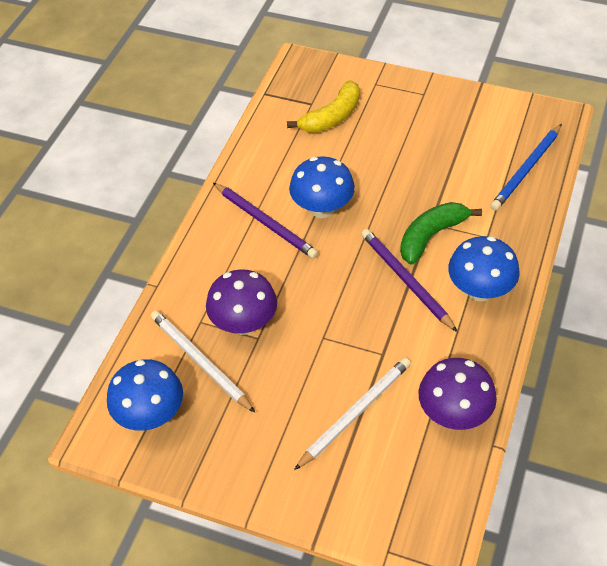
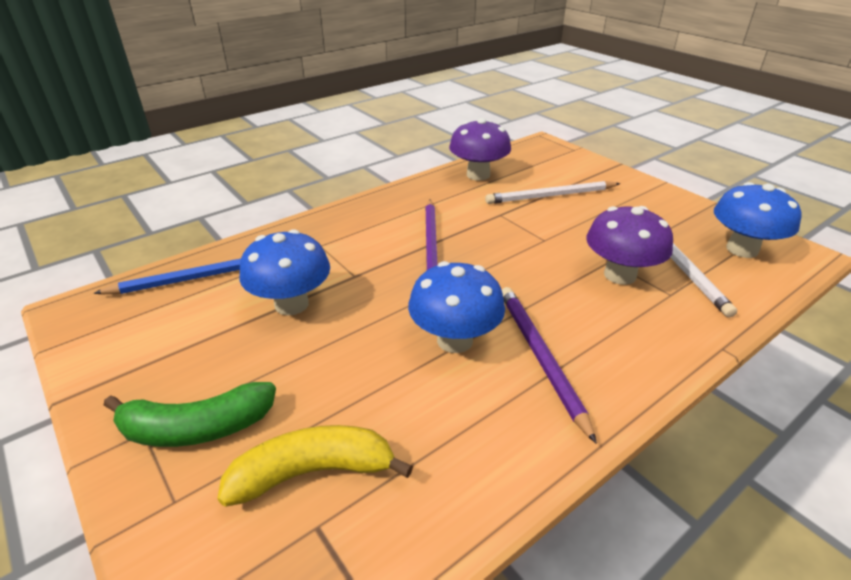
camera: 150 degrees left, 15 degrees down
(431, 236) = (368, 266): green banana -> green banana (197, 428)
(480, 290) = (378, 218): blue mushroom -> blue mushroom (291, 304)

